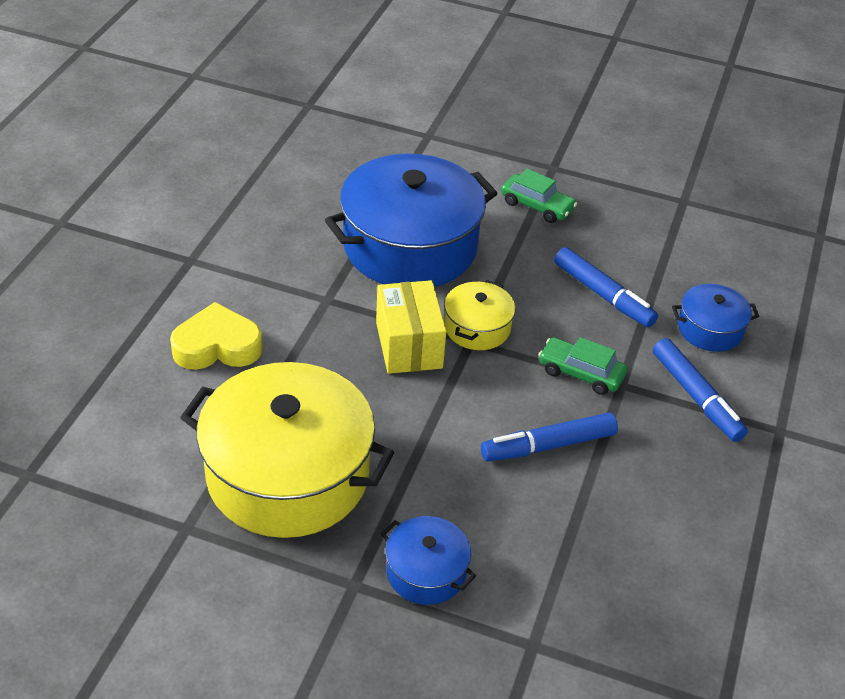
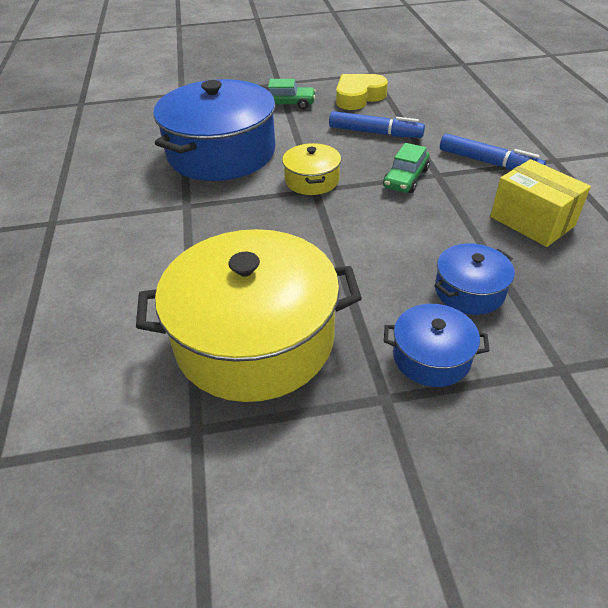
camera: 25 degrees left, 0 degrees up
(217, 346) = (118, 271): yellow heart -> yellow heart (358, 97)
(409, 345) = (273, 209): yellow box -> yellow box (532, 221)
(548, 446) = (429, 229): blue marker -> none
(580, 373) = (406, 179): green car -> green car turned 60 degrees counterclockwise
(710, 329) = (456, 126): blue pot -> blue pot (469, 291)

